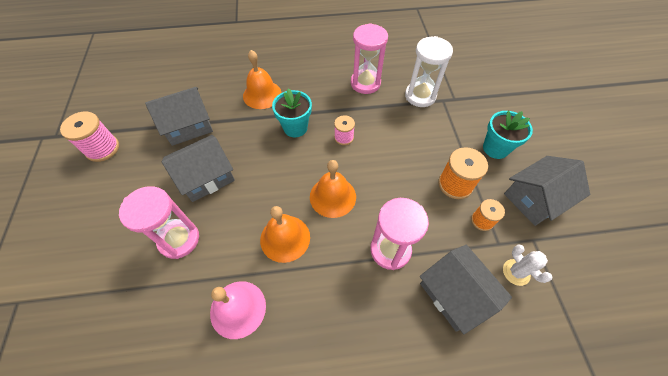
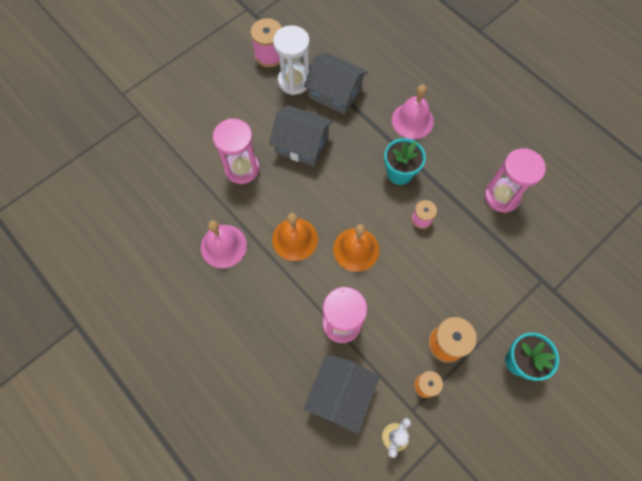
camera: 55 degrees right, 10 degrees up
(262, 94) = (412, 120): orange bell -> pink bell
(420, 96) = (529, 256): white hourglass -> white hourglass (294, 81)
(535, 199) = (486, 424): grey house -> none

